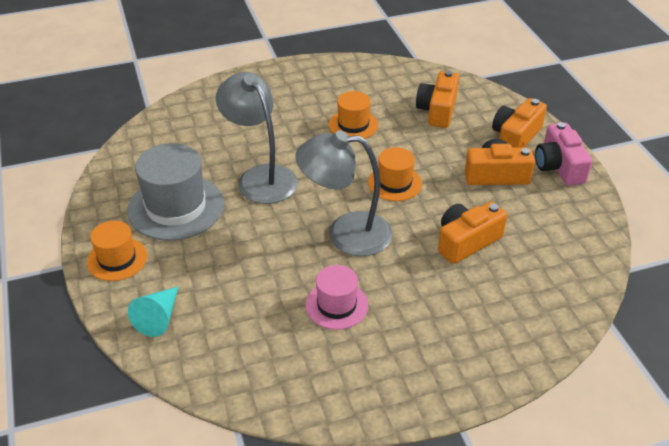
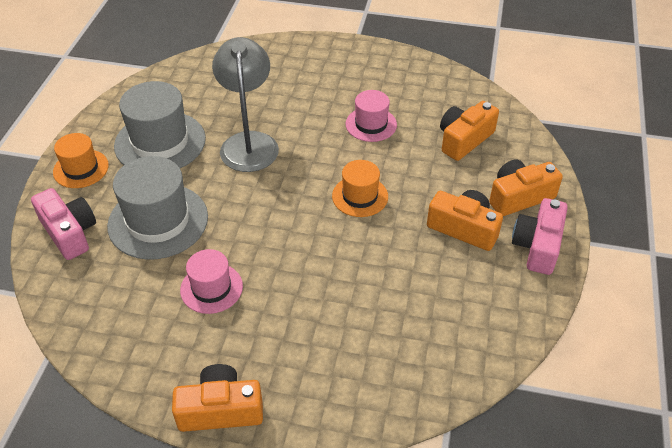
camera: 30 degrees right, 5 degrees up
(159, 317) = (69, 232): turquoise cone -> pink camera
(237, 272) = (158, 221): none -> grey hat
(345, 233) = (275, 226): grey lamp -> none
(353, 125) = (371, 124): orange hat -> pink hat
(466, 241) = (376, 282): orange camera -> orange camera (220, 410)

